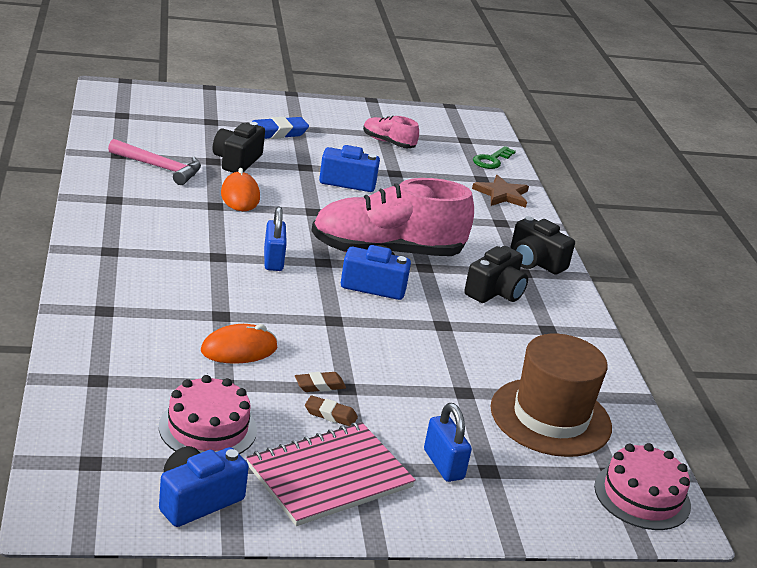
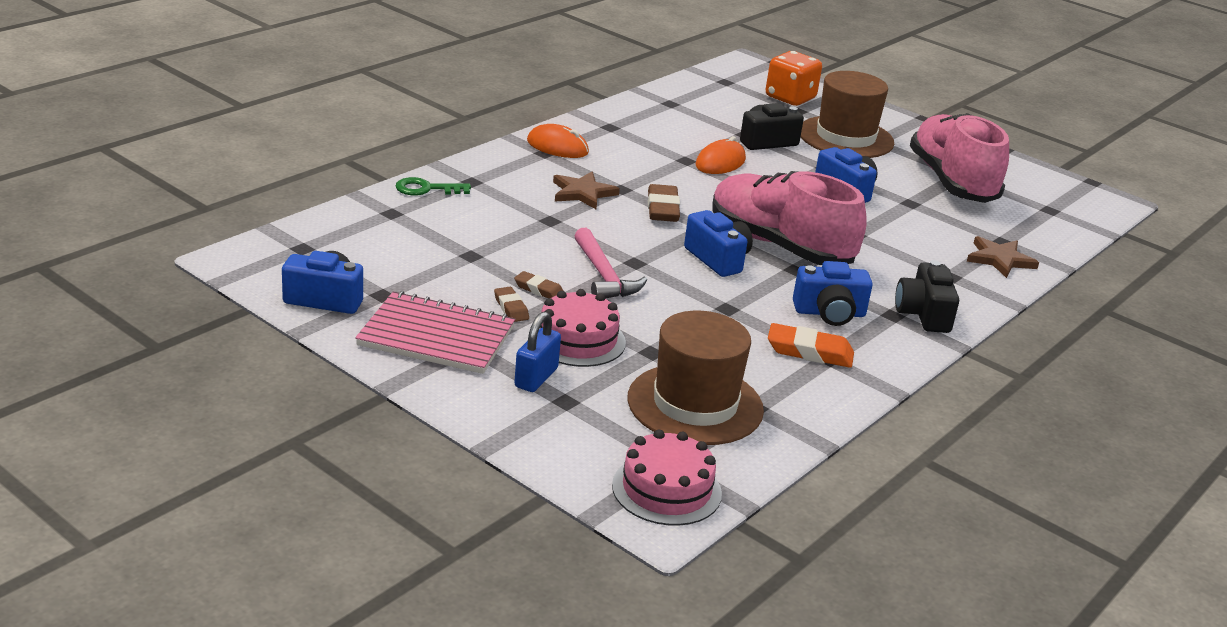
camera: 50 degrees right, 0 degrees up
(160, 168) = (688, 122): pink hammer -> pink hammer (604, 276)
(188, 112) = (790, 98): none -> orange dice
(200, 275) = (582, 193): none -> brown star
(208, 428) = (409, 270): pink cake -> pink cake (578, 340)
(239, 349) = (521, 243): orange mouse -> orange mouse (557, 147)
(273, 260) = (662, 209): blue padlock -> brown eraser
(276, 133) = (845, 137): blue eraser -> brown hat
(388, 142) = (952, 182): pink shoe -> pink shoe, size x2.17
(491, 160) = (1047, 234): green key -> green key (426, 189)
(495, 292) = (829, 313): black camera -> blue camera
(533, 331) = (809, 352): none -> orange eraser

